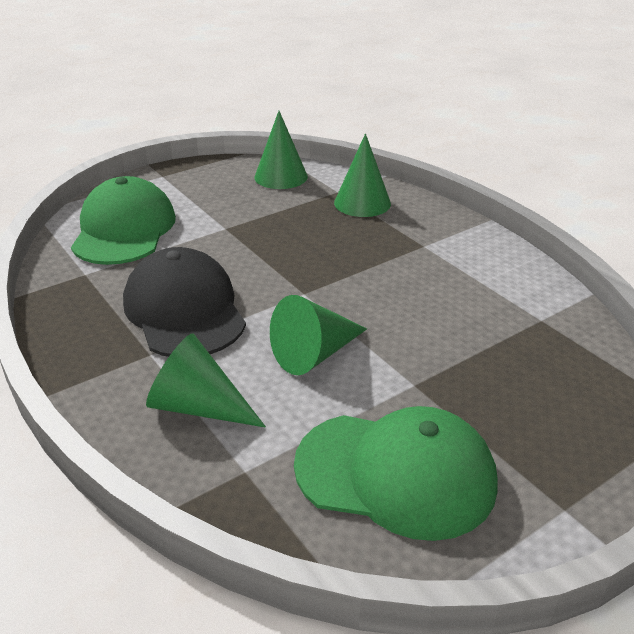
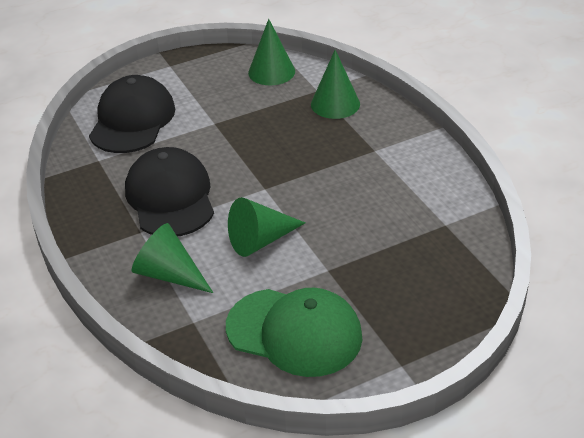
camera: 10 degrees right, 5 degrees up
(124, 230) = (132, 120): green cap -> black cap

